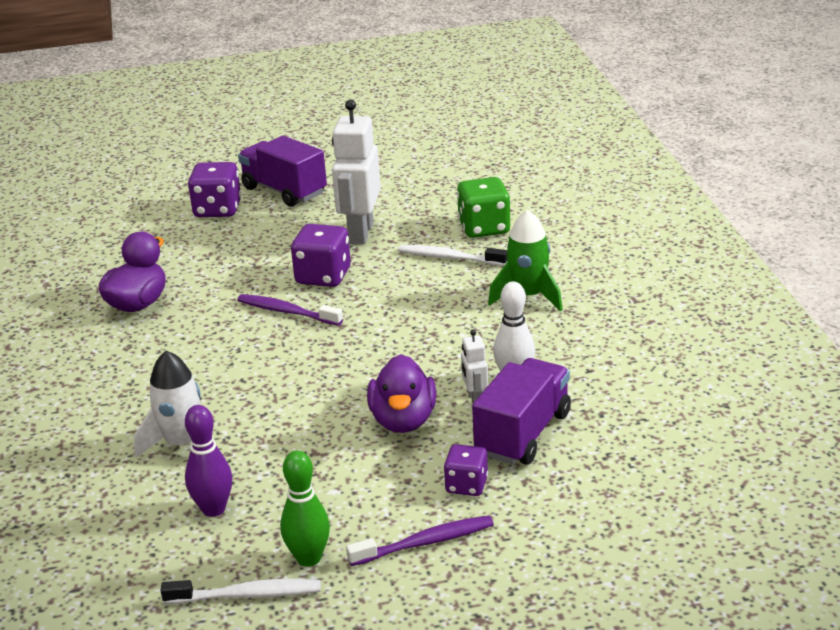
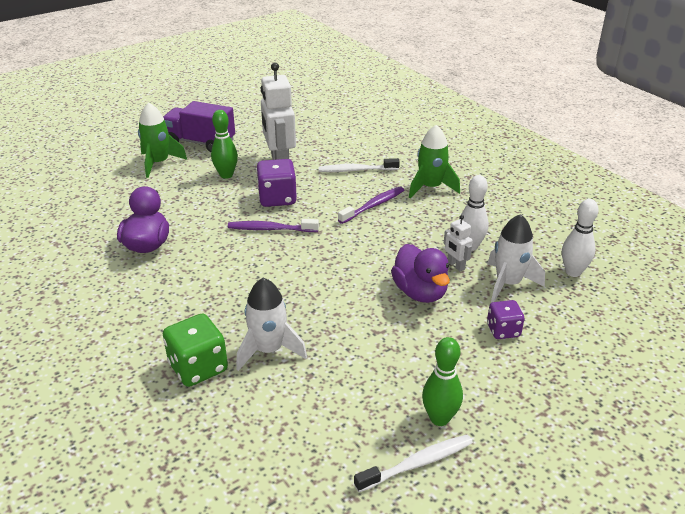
camera: 25 degrees left, 5 degrees up
(213, 509) = (335, 398): purple bowling pin -> none
(217, 209) = (159, 163): purple dice -> green rocket
(285, 237) = (226, 175): none -> green bowling pin
(425, 543) = (512, 382): purple toothbrush -> purple toothbrush (373, 206)
(484, 228) = (363, 147): green dice -> green dice (198, 367)
(523, 434) = (508, 283): purple truck -> white rocket
(622, 438) = (573, 272): none -> white bowling pin

